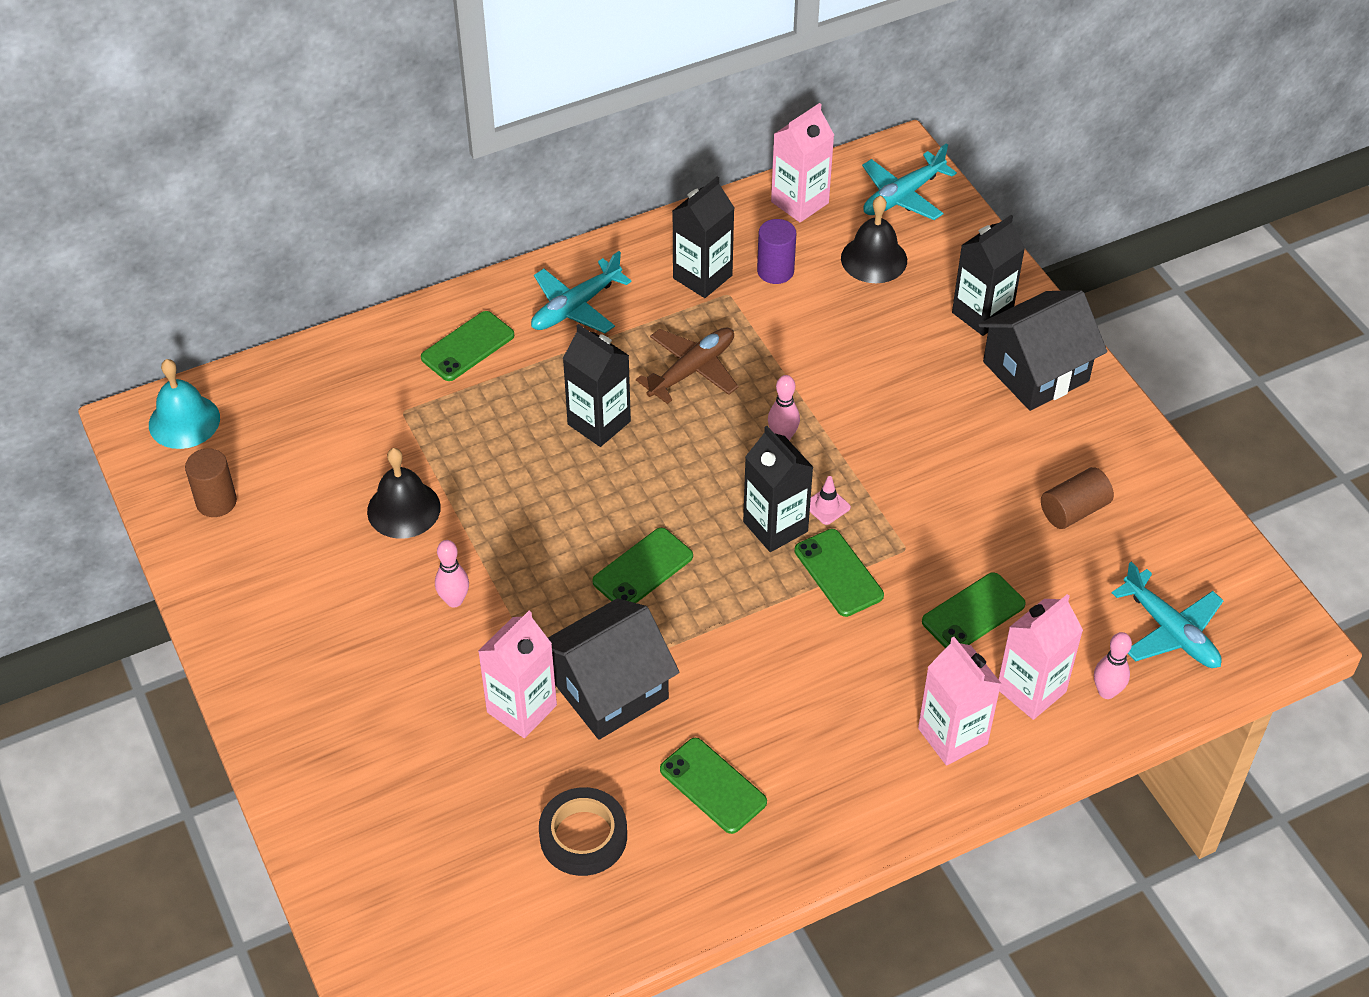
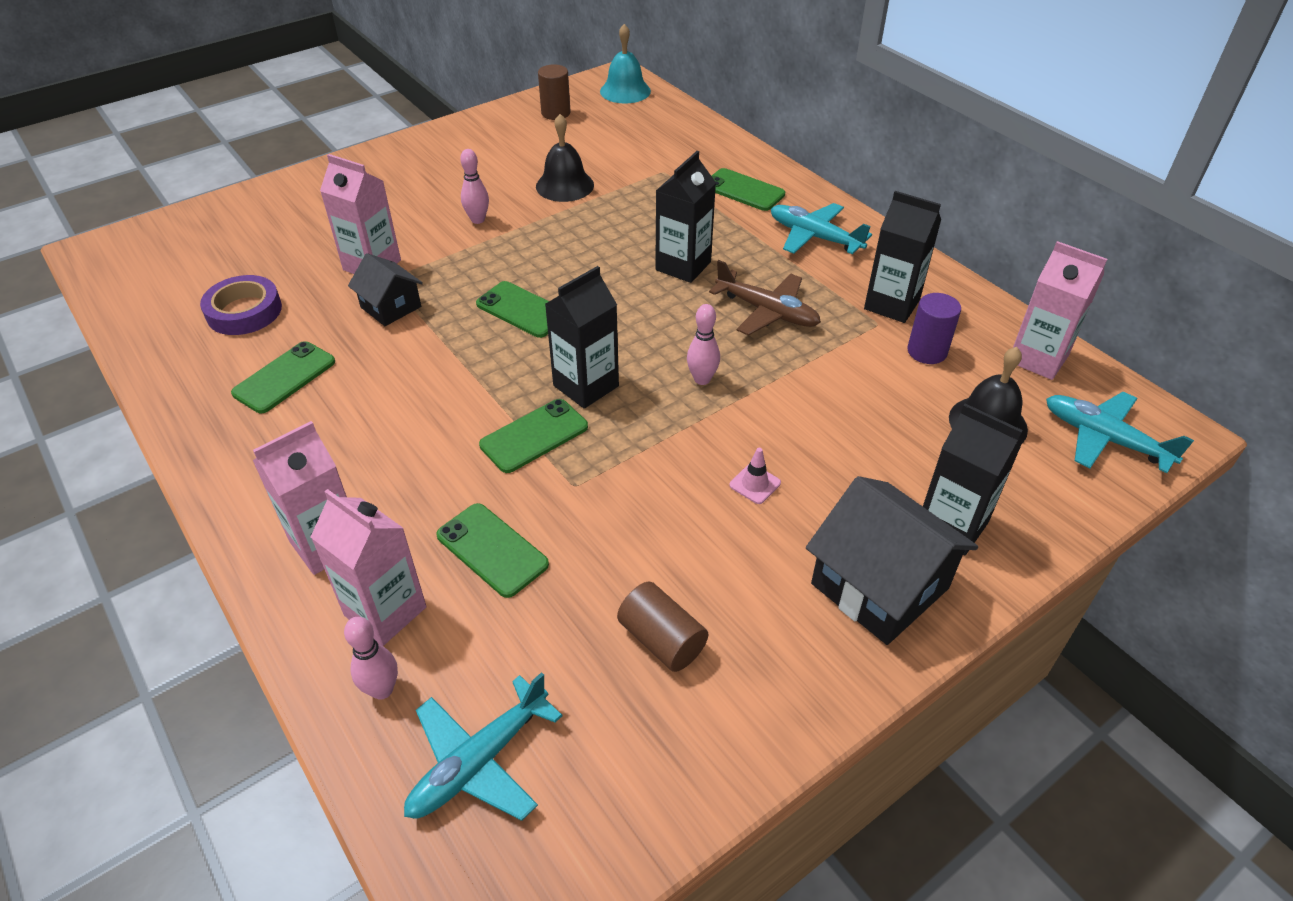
camera: 80 degrees right, 5 degrees down
(583, 836) = (244, 311): black tape -> purple tape
(609, 689) = (391, 307): black house -> black house, size x0.58
(827, 506) = (619, 419): pink traffic cone -> pink traffic cone (755, 484)

